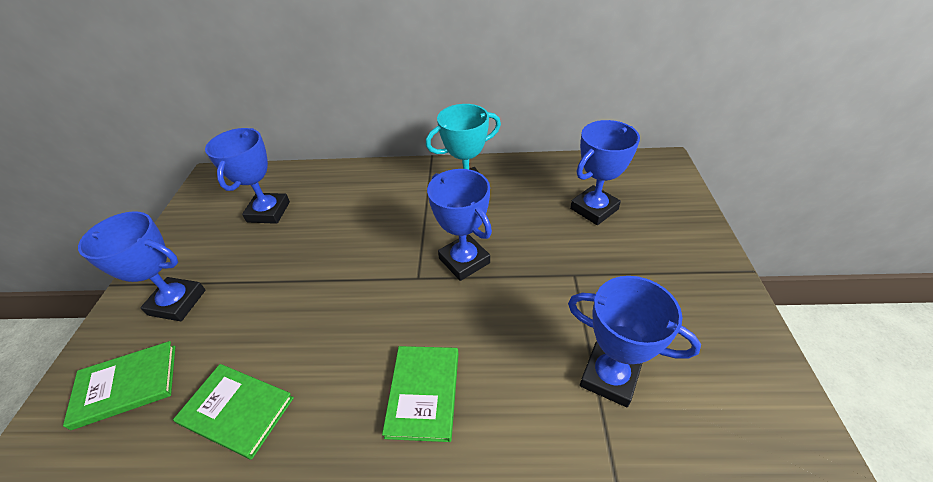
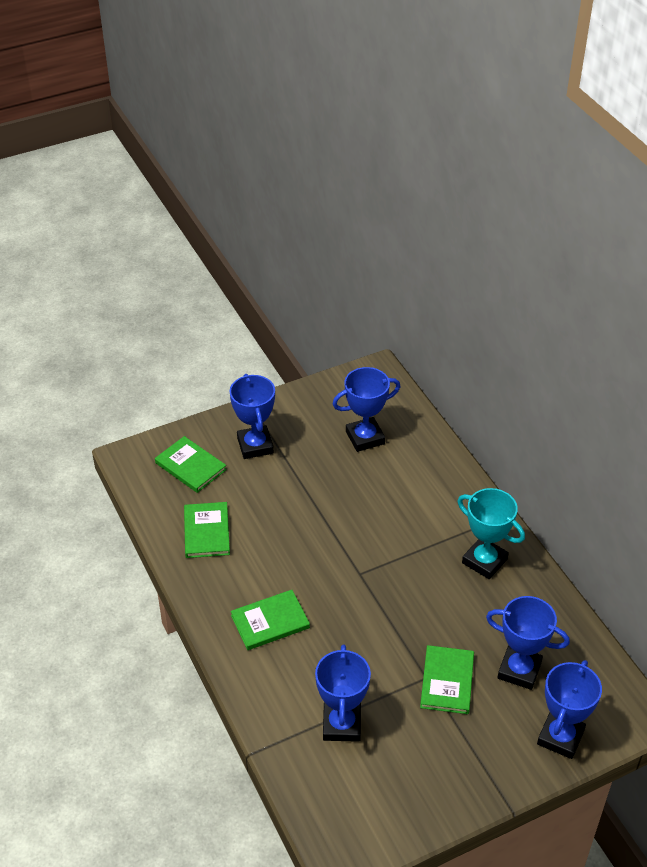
camera: 60 degrees right, 0 degrees up
(464, 261) = (395, 596): blue trophy -> blue trophy (560, 737)
(586, 261) = (447, 681): none -> green book

